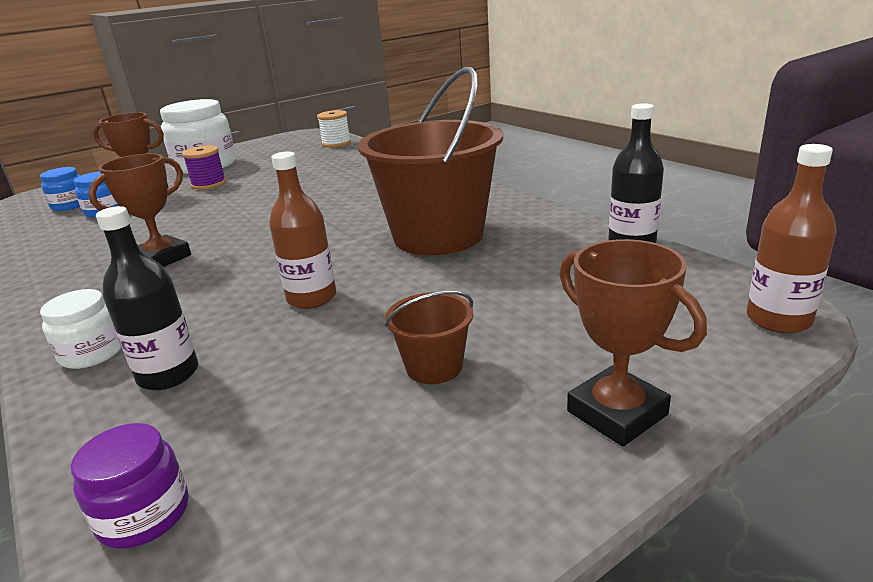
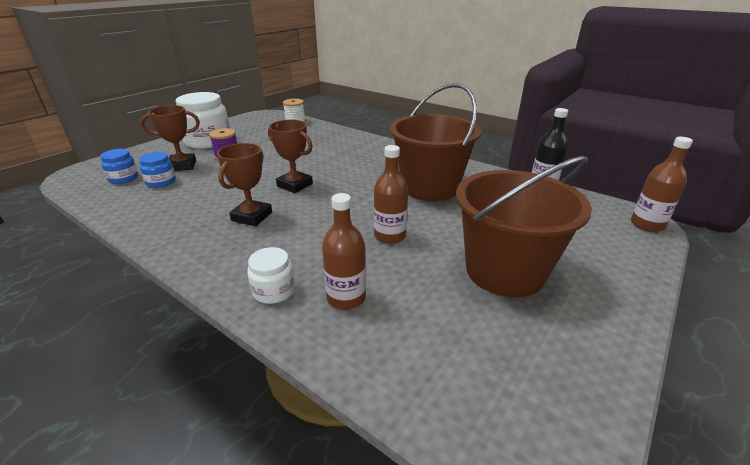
camera: 20 degrees left, 5 degrees up
(144, 515) = (424, 386): purple jar -> none
(168, 374) = (346, 298): black bottle -> brown bottle
(434, 367) = (504, 271): brown bucket -> brown bucket, size x2.34
(617, 413) = (617, 284): brown trophy -> brown trophy (294, 185)

